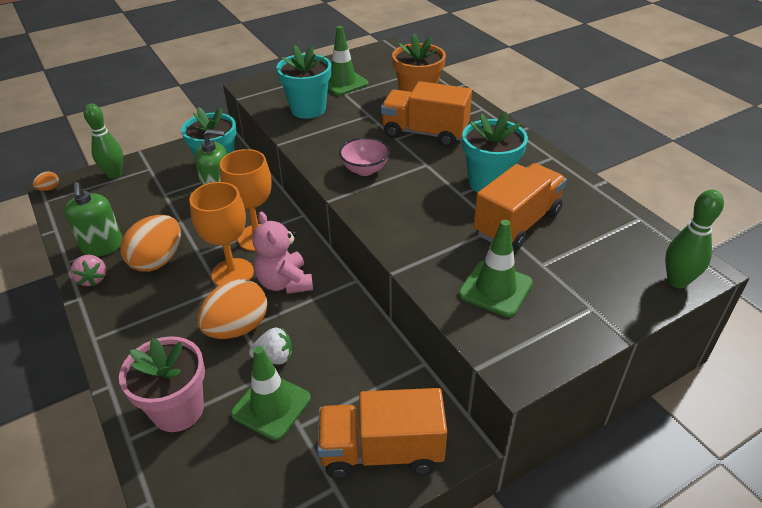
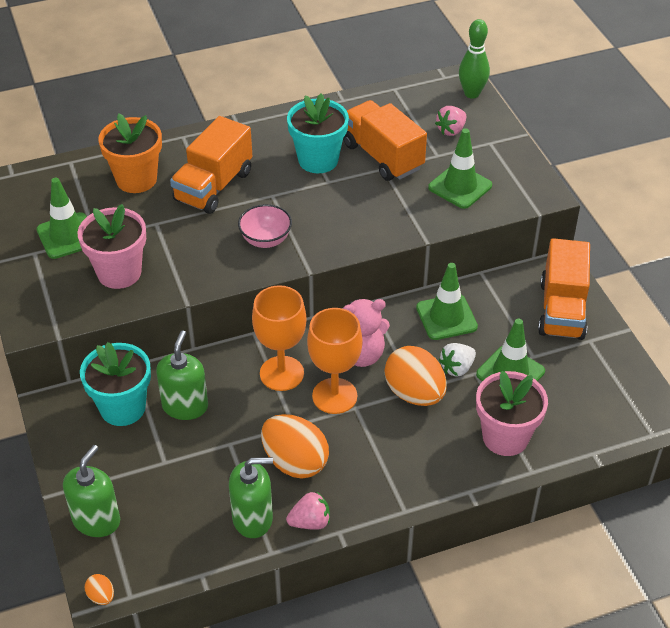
camera: 80 degrees left, 5 degrees up
(115, 174) = (96, 520): green bowling pin -> green soap dispenser
(274, 357) = (457, 368): white strawberry -> white strawberry turned 135 degrees counterclockwise
(308, 109) = (119, 273): turquoise flower pot -> pink flower pot
(346, 340) = (446, 317): none -> green traffic cone
(594, 271) = (451, 130): none -> pink strawberry

